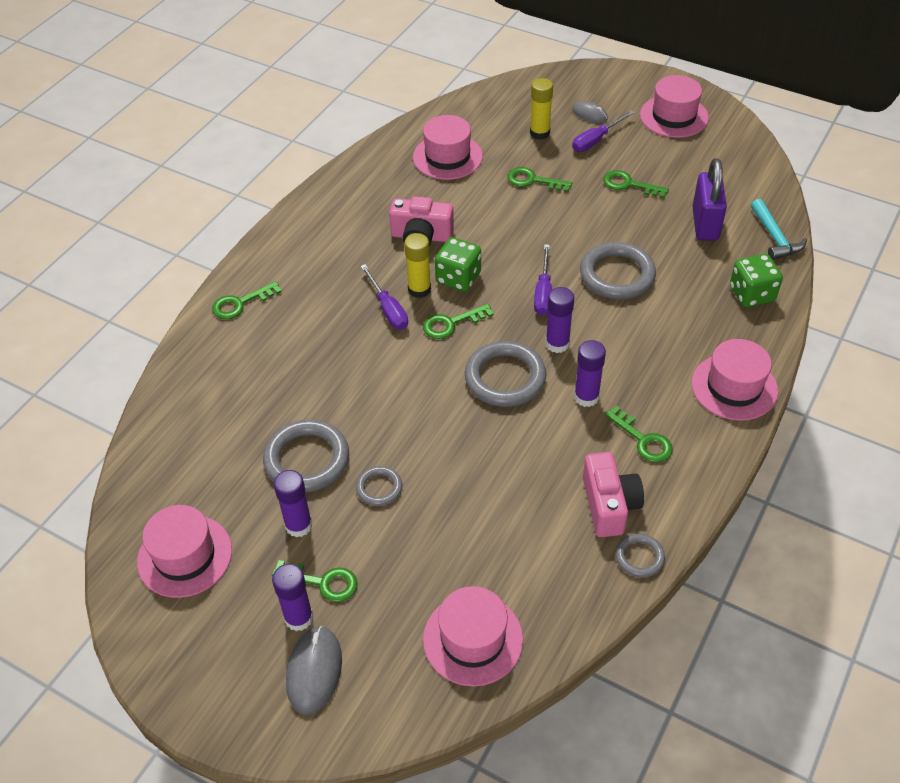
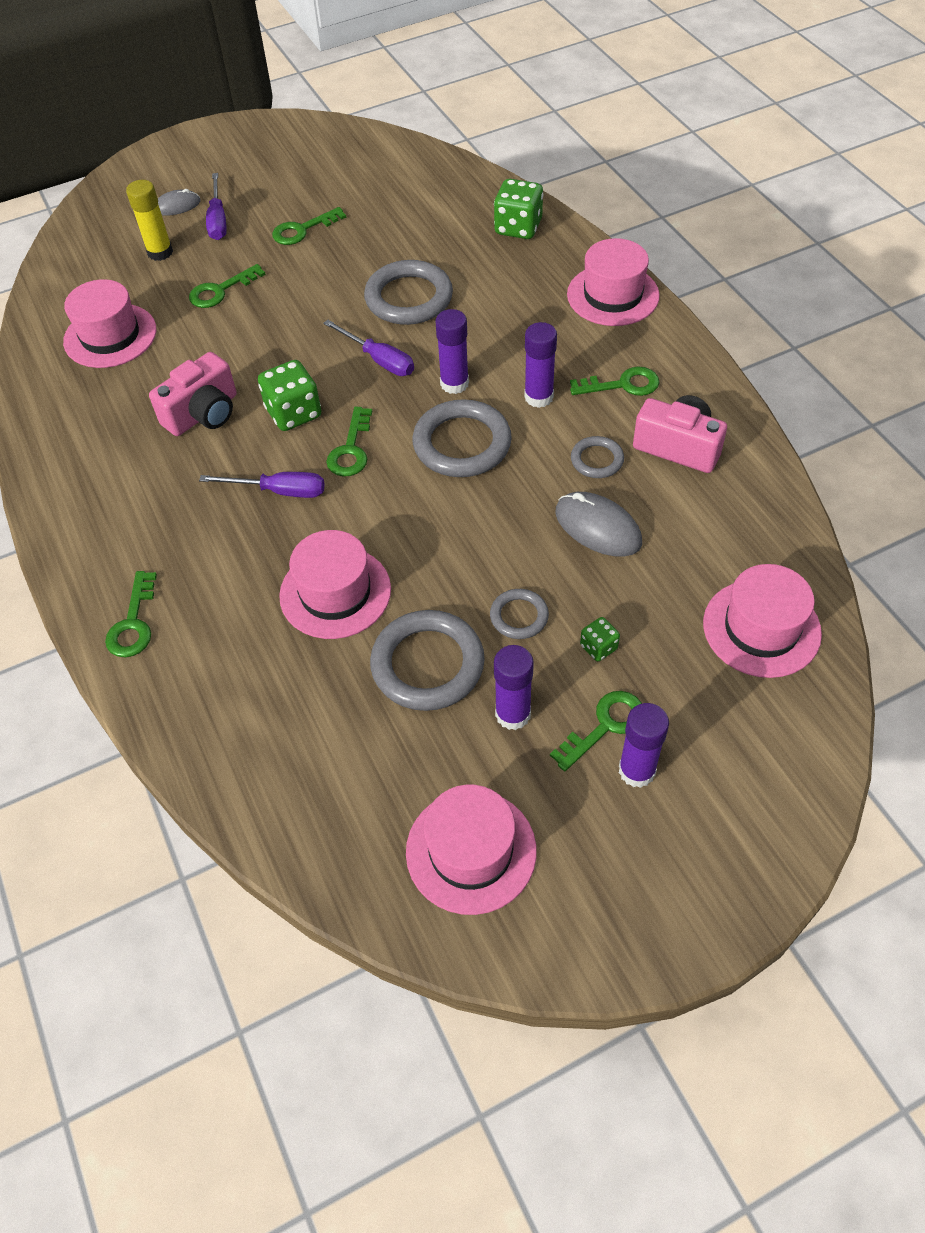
camera: 55 degrees left, 5 degrees up
(314, 671) = (714, 787): grey mouse -> grey mouse (598, 527)
(385, 546) = (598, 647): none -> green dice
(419, 289) = (278, 452): yellow glue stick -> none
(639, 557) = (751, 456): grey ring -> grey ring (597, 460)
(674, 116) = (248, 156): pink hat -> pink hat (335, 592)
(705, 224) = (406, 210): purple padlock -> none
(775, 237) = (467, 178): turquoise hammer -> none

